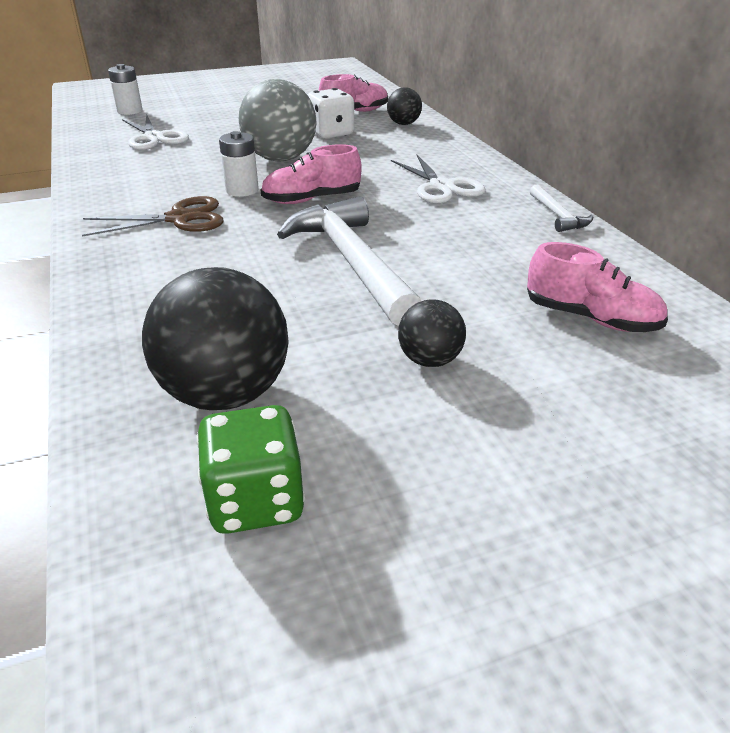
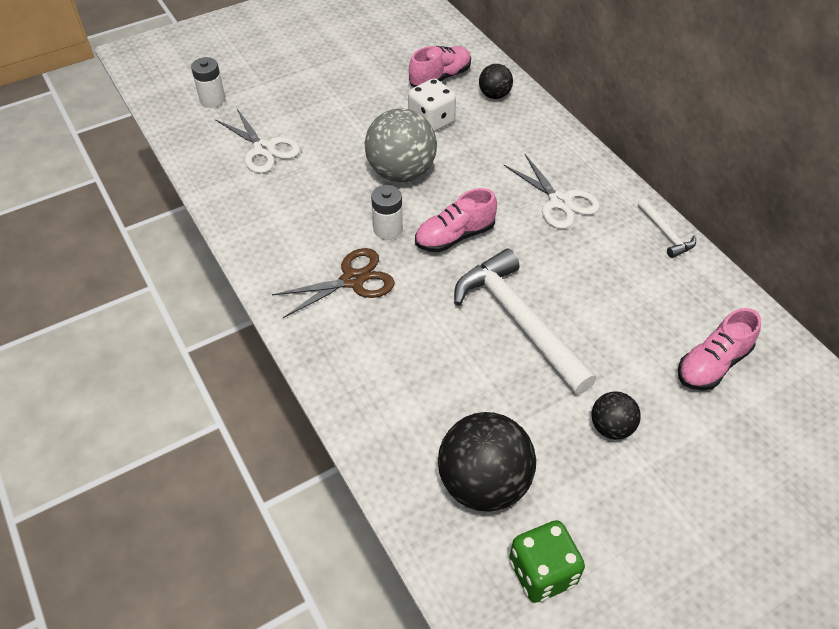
camera: 10 degrees left, 15 degrees up
(590, 318) = (712, 364): pink shoe -> pink shoe turned 120 degrees clockwise

